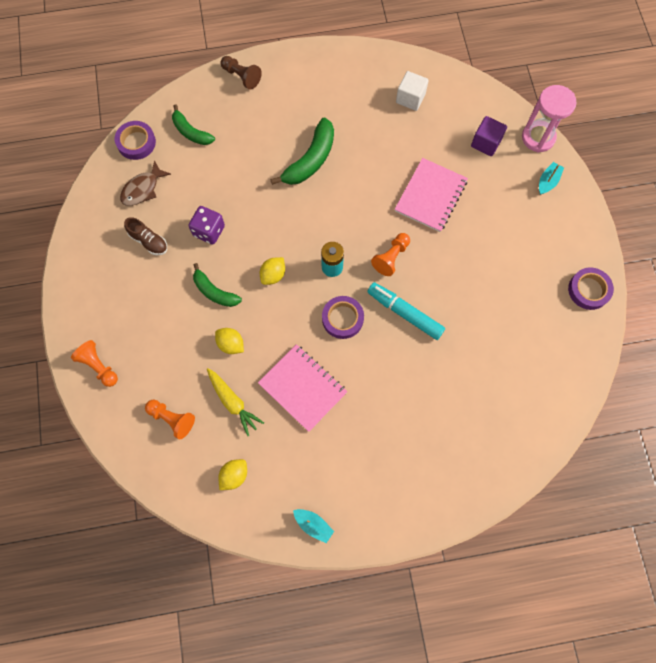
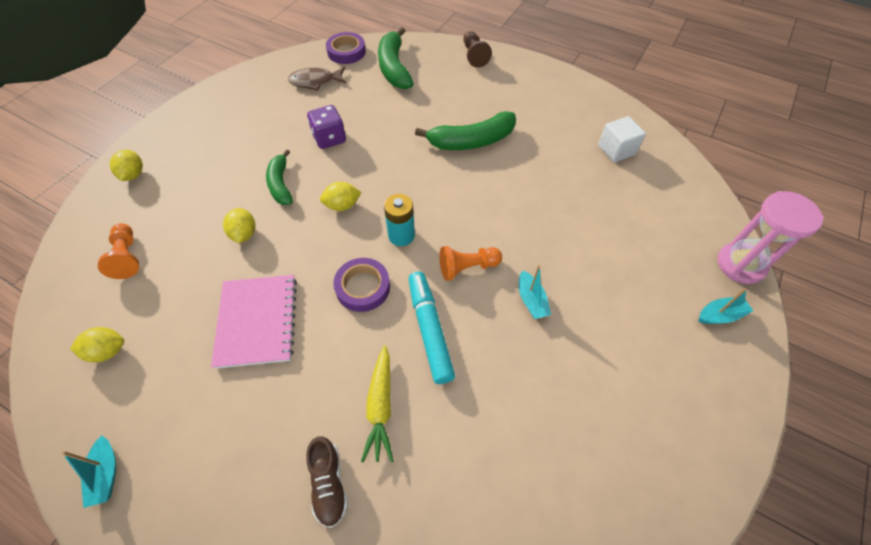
camera: 40 degrees right, 15 degrees down
(98, 366) = (133, 175): orange pawn -> yellow lemon
(149, 241) = (277, 116): brown shoe -> brown shoe (329, 484)
(191, 132) = (394, 68): green banana -> green banana, size x1.53
(233, 402) = (187, 284): yellow carrot -> yellow carrot (380, 407)
(430, 196) = (562, 240): pink notebook -> none
(444, 250) = (531, 300): none -> turquoise boat
(486, 143) = (669, 232): purple cube -> none
(588, 290) = (686, 480): purple tape -> none

